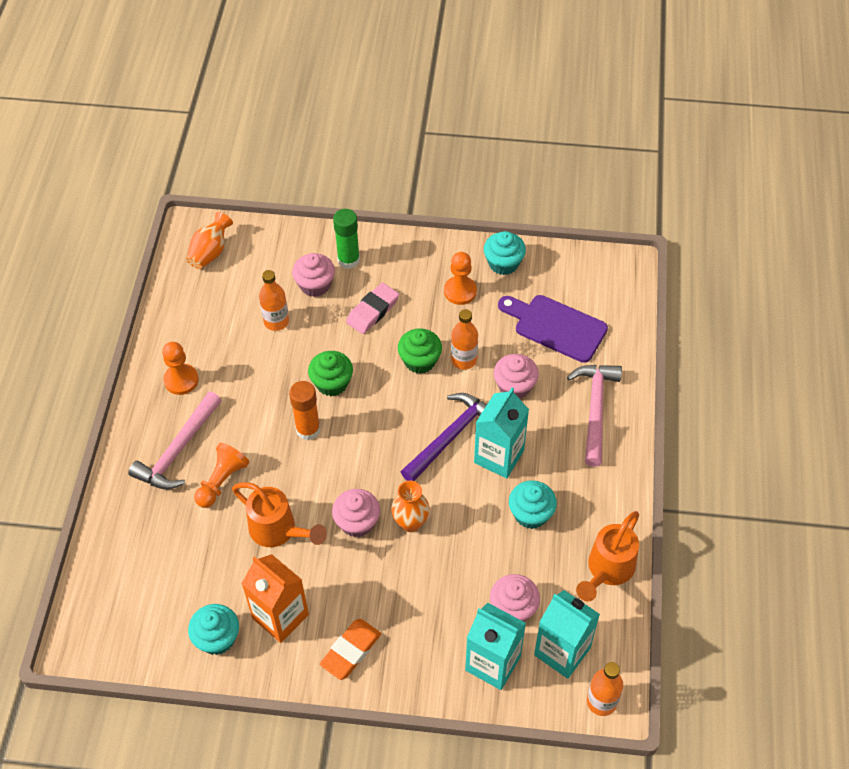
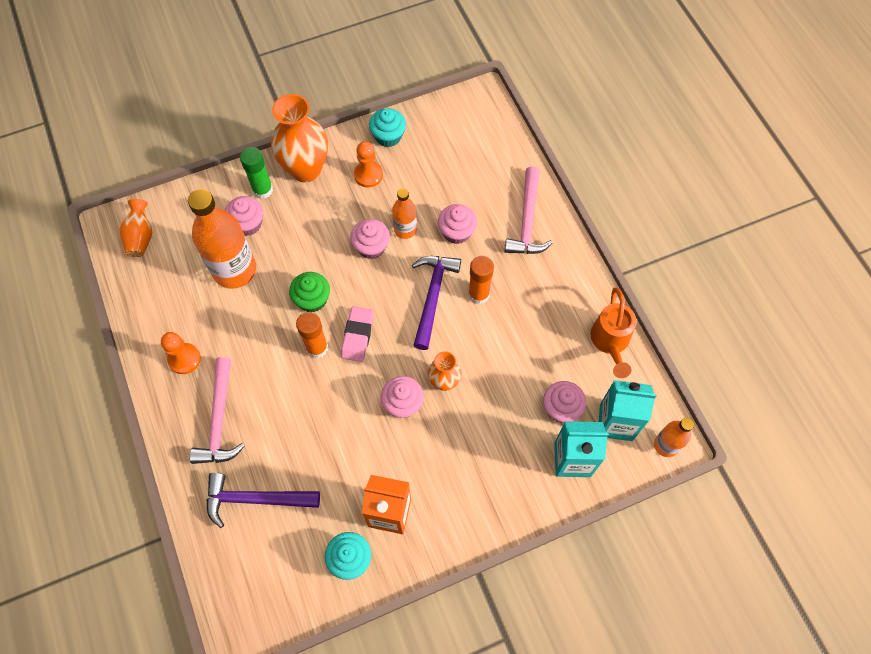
camera: 30 degrees left, 10 degrees up
(166, 538) = (255, 499): none -> purple hammer
(222, 481) = (272, 427): orange pawn -> none
(276, 321) = (234, 270): orange bottle -> orange bottle, size x1.91
(279, 531) = (345, 444): orange watering can -> none
(351, 651) = (461, 509): orange eraser -> none
(372, 311) = (308, 224): pink eraser -> pink eraser (357, 335)
(402, 259) = (306, 169): none -> orange vase
(420, 361) = (371, 247): green cupcake -> pink cupcake
(499, 456) = (478, 294): turquoise carton -> orange glue stick
(531, 514) = (529, 327): turquoise cupcake -> none
(556, 327) = (459, 169): purple cutting board -> none
(595, 409) = (527, 221): pink hammer -> pink hammer turned 150 degrees counterclockwise

